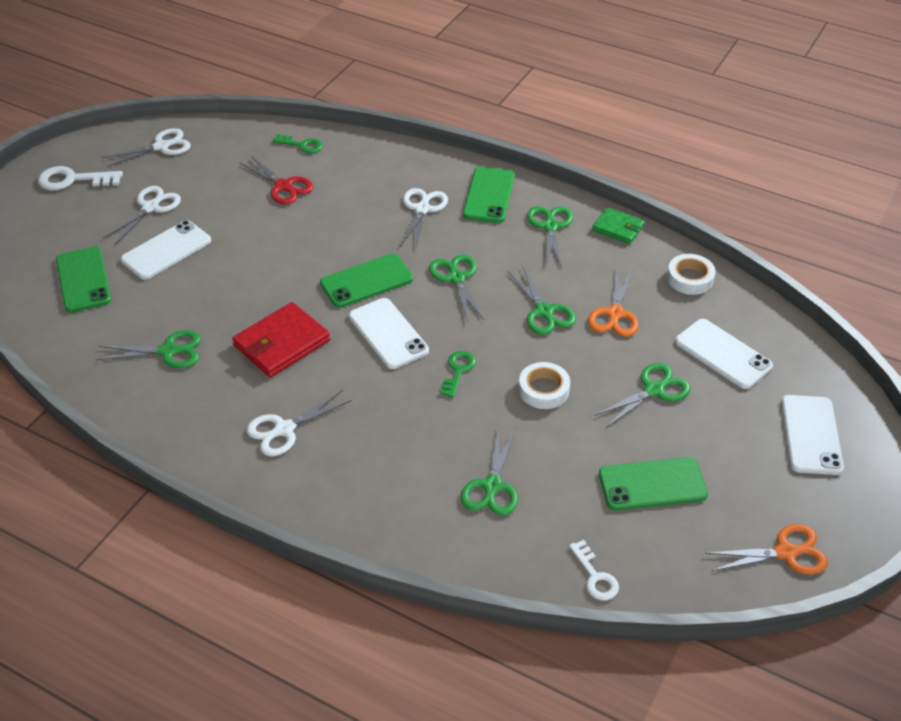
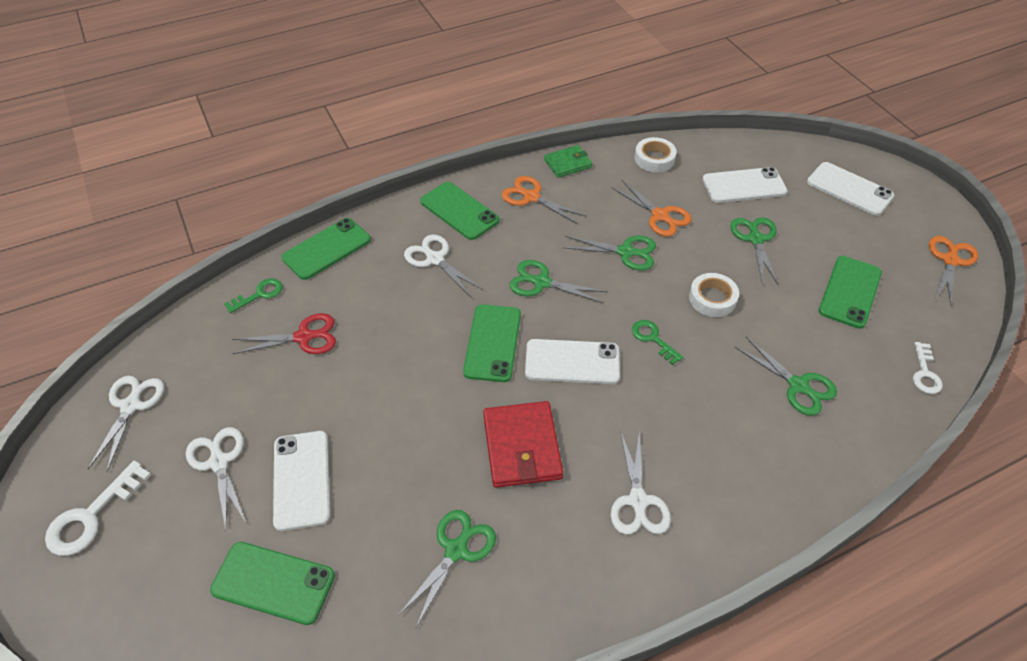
camera: 55 degrees left, 5 degrees up
(376, 151) = (326, 249): none -> green phone
(550, 226) = (531, 197): green scissors -> orange scissors
(595, 576) = (925, 373): white key -> white key turned 90 degrees clockwise

